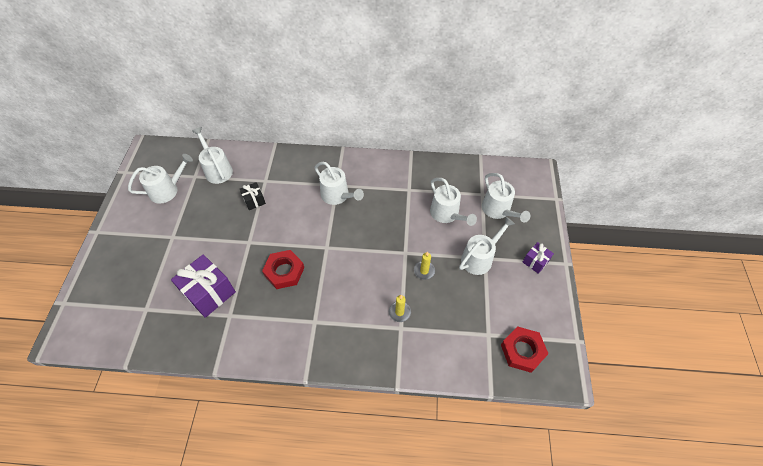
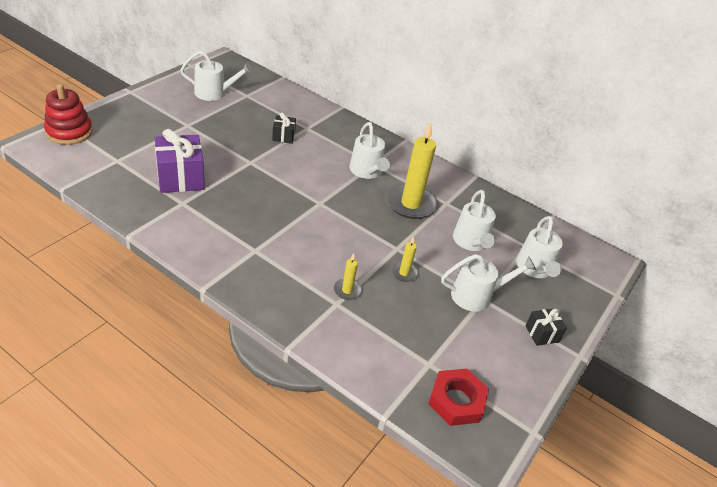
camera: 25 degrees right, 15 degrees down
(82, 307) = (69, 132): none -> red stacking toy
(217, 169) = (271, 100): white watering can -> none
(284, 271) = (262, 199): red nut -> none
(387, 206) = (410, 204): none -> yellow candle
(535, 261) = (542, 334): purple gift -> black gift

